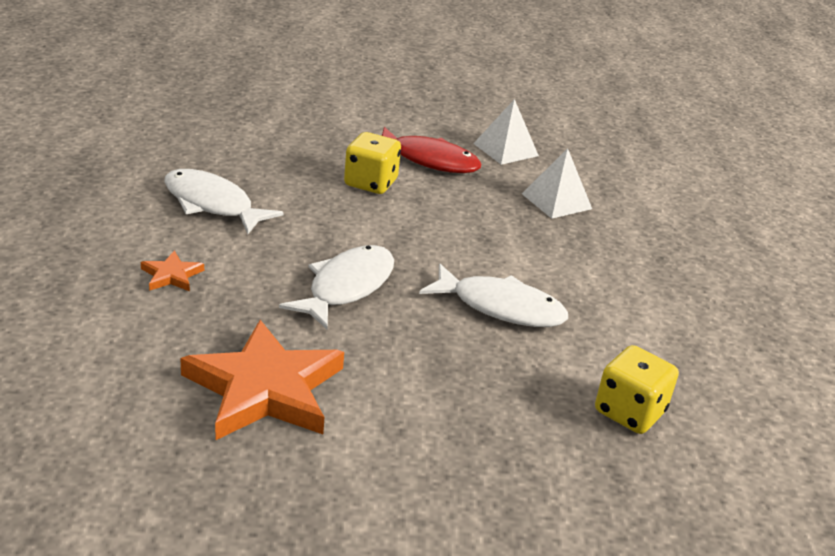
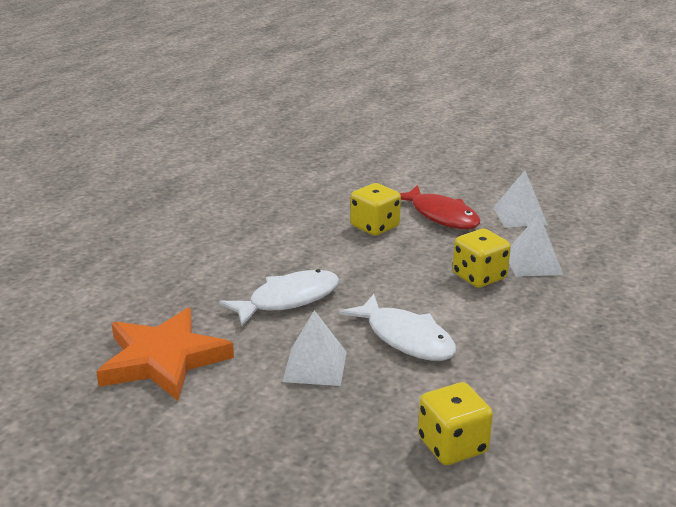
camera: 30 degrees right, 5 degrees down
(171, 275) = (165, 269): orange star -> none
(212, 204) = (236, 225): white fish -> none
(436, 359) = (315, 366): none -> white pyramid
(518, 224) = (479, 276): none -> yellow dice

